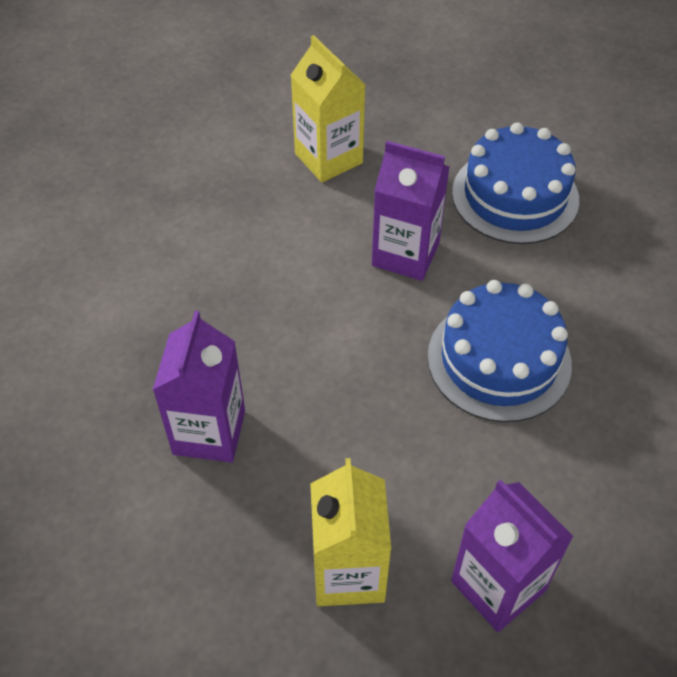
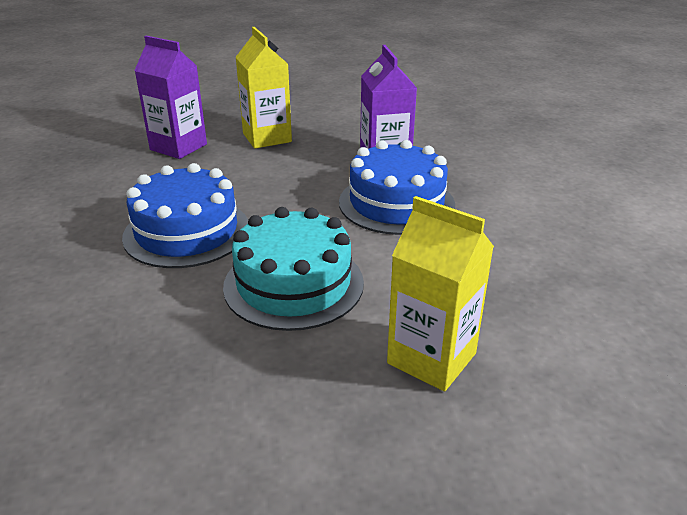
camera: 160 degrees right, 20 degrees down
(405, 254) = (293, 284): purple carton -> turquoise cake
(515, 196) = (180, 371): blue cake -> blue cake (396, 203)

